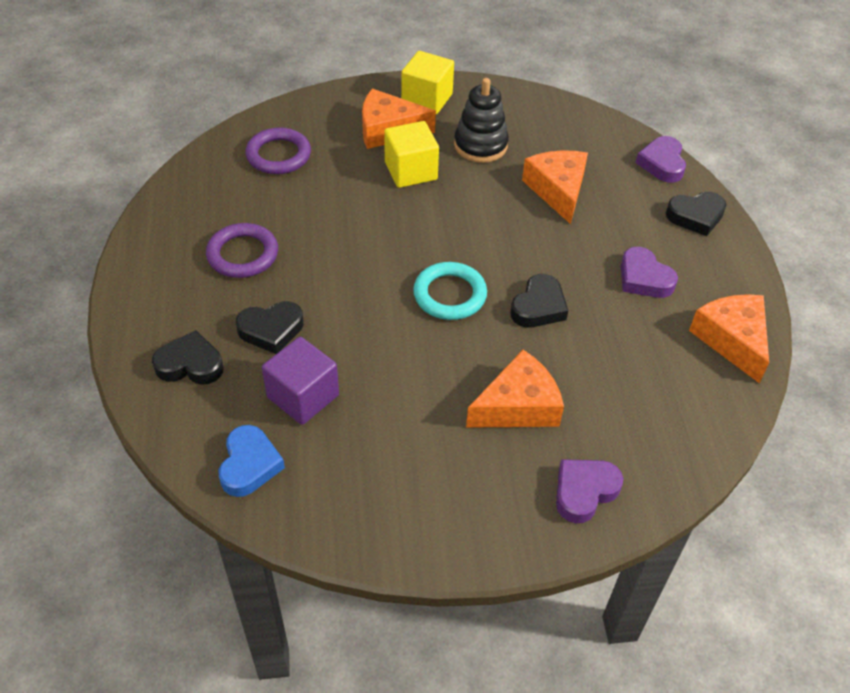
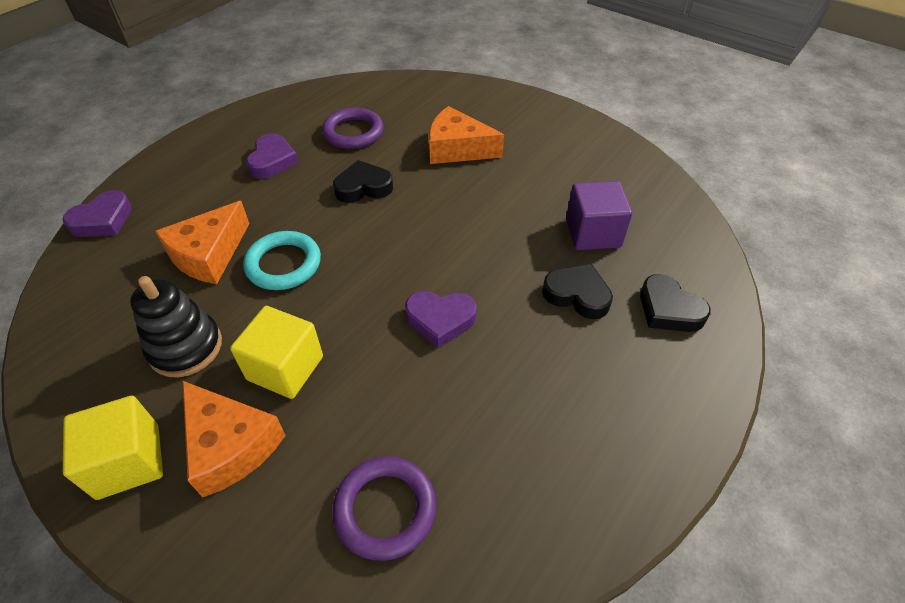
camera: 135 degrees left, 0 degrees up
(243, 254) = (544, 388): purple ring -> purple ring (353, 132)
(249, 465) = (665, 215): blue heart -> none
(450, 295) = (410, 232): turquoise ring -> turquoise ring (283, 264)
(584, 491) = (475, 101): purple heart -> purple heart (440, 320)
(695, 216) = (167, 172): black heart -> none
(732, 340) = (290, 107): orange cheese -> none

